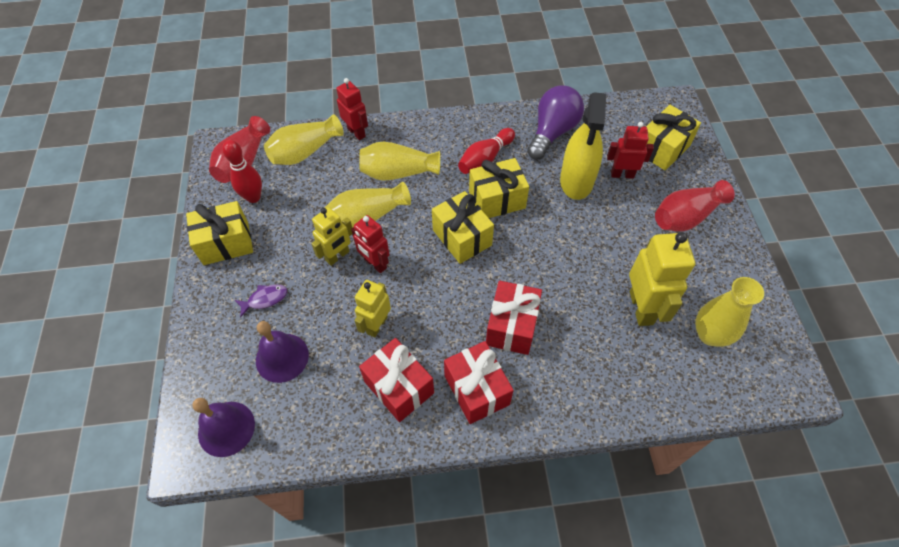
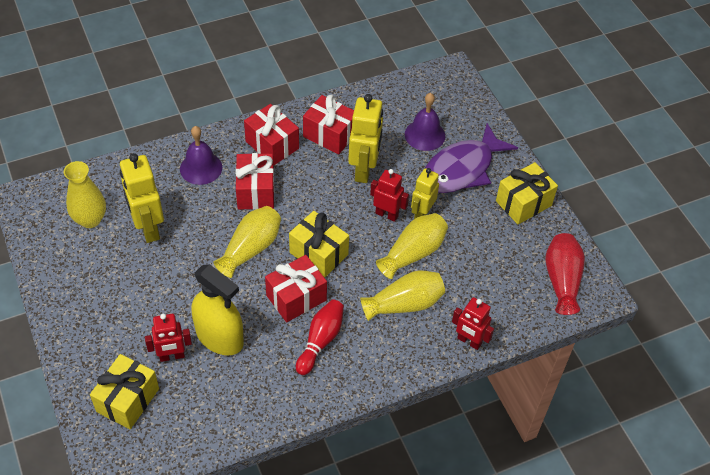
camera: 160 degrees right, 5 degrees down
(226, 428) = (437, 89): purple bell -> purple bell (201, 168)
(253, 197) = (528, 248): red bowling pin -> none
(265, 299) = (462, 169): purple fish -> purple fish, size x2.50
(305, 152) = (509, 305): yellow vase -> yellow vase (251, 249)
(376, 325) = (364, 170): yellow robot -> yellow robot, size x1.57
(497, 200) = (296, 298): yellow gift -> red gift
(552, 132) = (255, 393): purple light bulb -> none
(576, 181) = (219, 337): yellow spray bottle -> yellow spray bottle turned 135 degrees clockwise
(686, 217) = (105, 322): red vase -> none

